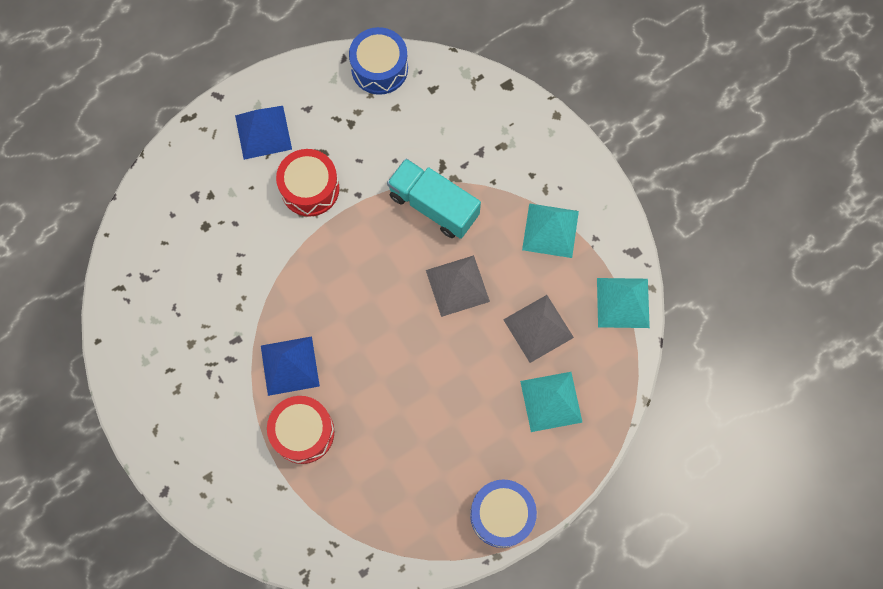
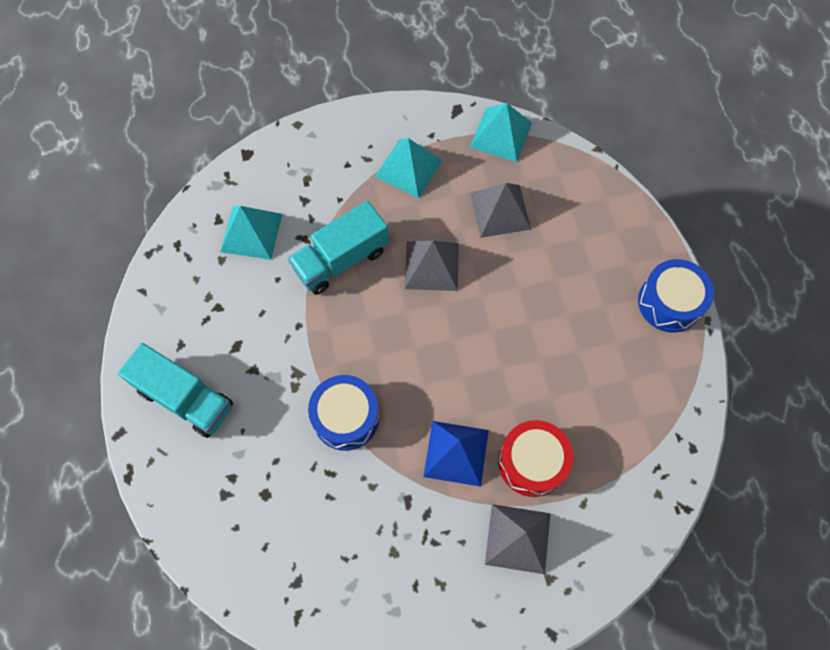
camera: 70 degrees left, 5 degrees down
(233, 440) = (518, 538): none -> grey pyramid
(263, 132) = (185, 398): blue pyramid -> turquoise truck
(310, 188) = (271, 370): red drum -> none
(379, 68) = (171, 260): blue drum -> blue drum (346, 417)
(551, 401) = (574, 224): turquoise pyramid -> turquoise pyramid (251, 232)

